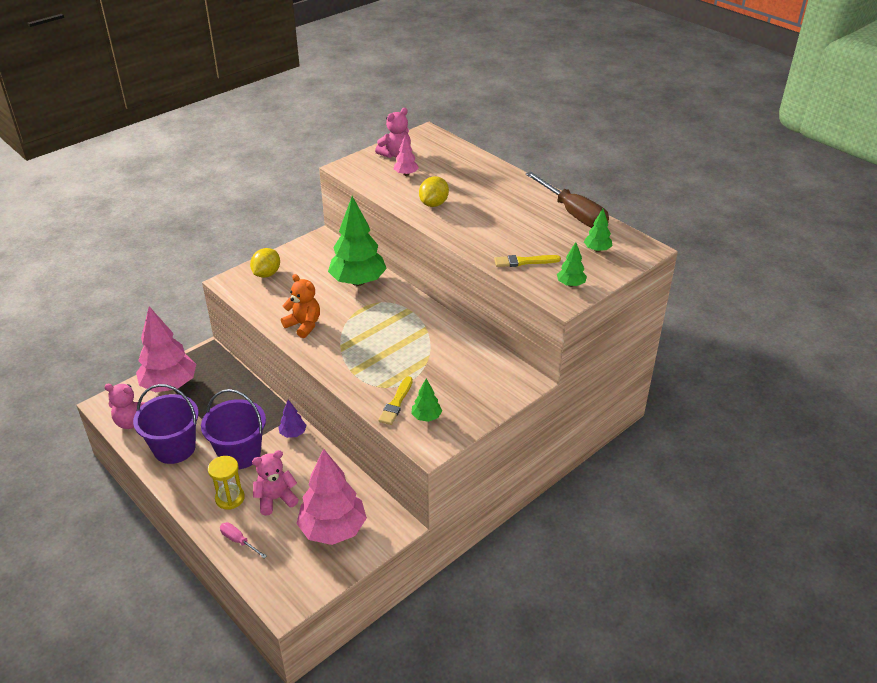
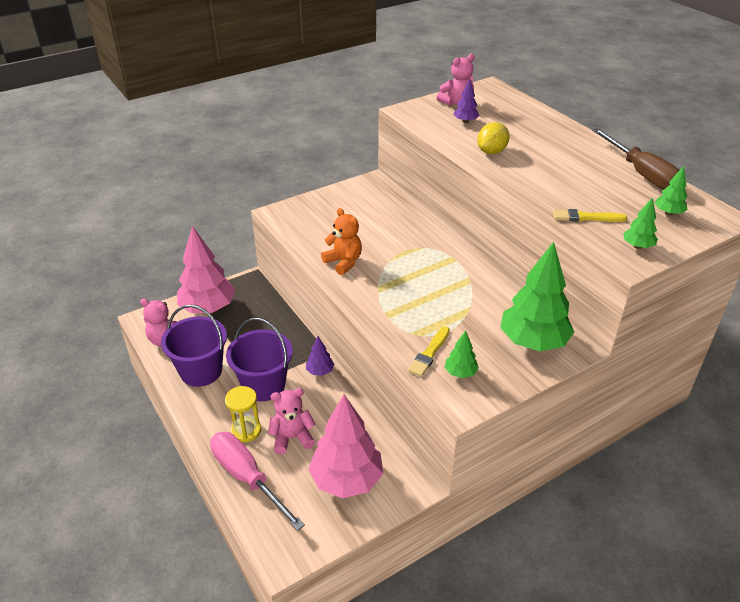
camera: 10 degrees right, 0 degrees up
(238, 541) = (247, 478): pink screwdriver -> pink screwdriver, size x2.13
(266, 274) = (314, 209): yellow lemon -> none
(358, 281) = (404, 225): green tree -> green tree (533, 342)
(406, 174) = (465, 121): pink tree -> purple tree

